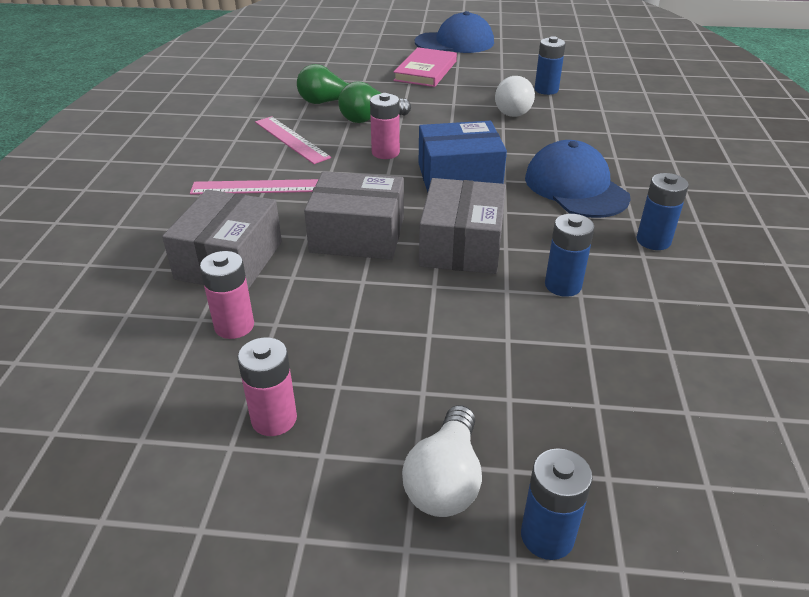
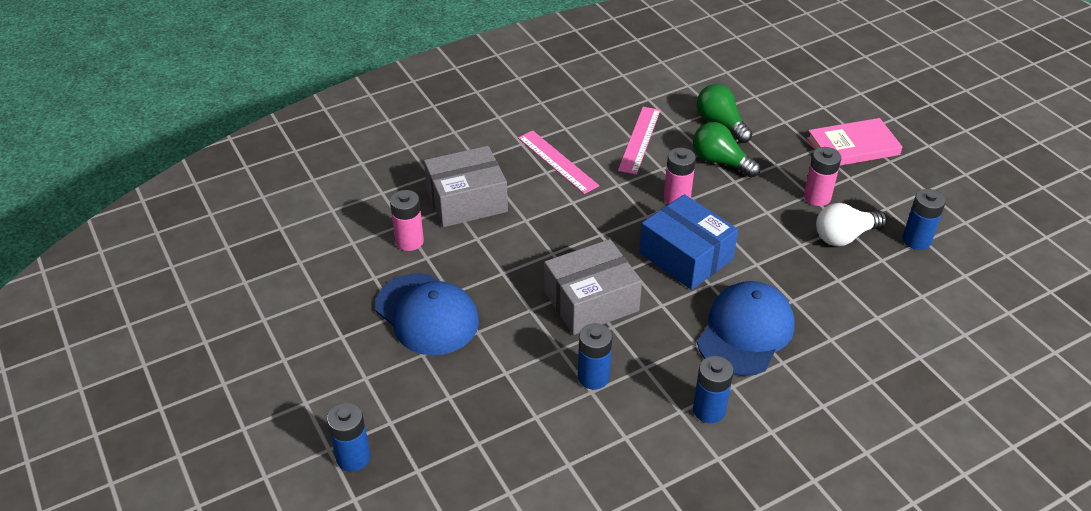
camera: 55 degrees right, 5 degrees up
(274, 419) = (351, 302): pink battery -> pink battery (817, 197)
(357, 235) = (551, 242): grey box -> none
(445, 480) = (361, 396): white light bulb -> none
(454, 42) = (943, 133): blue cap -> blue cap (427, 314)

